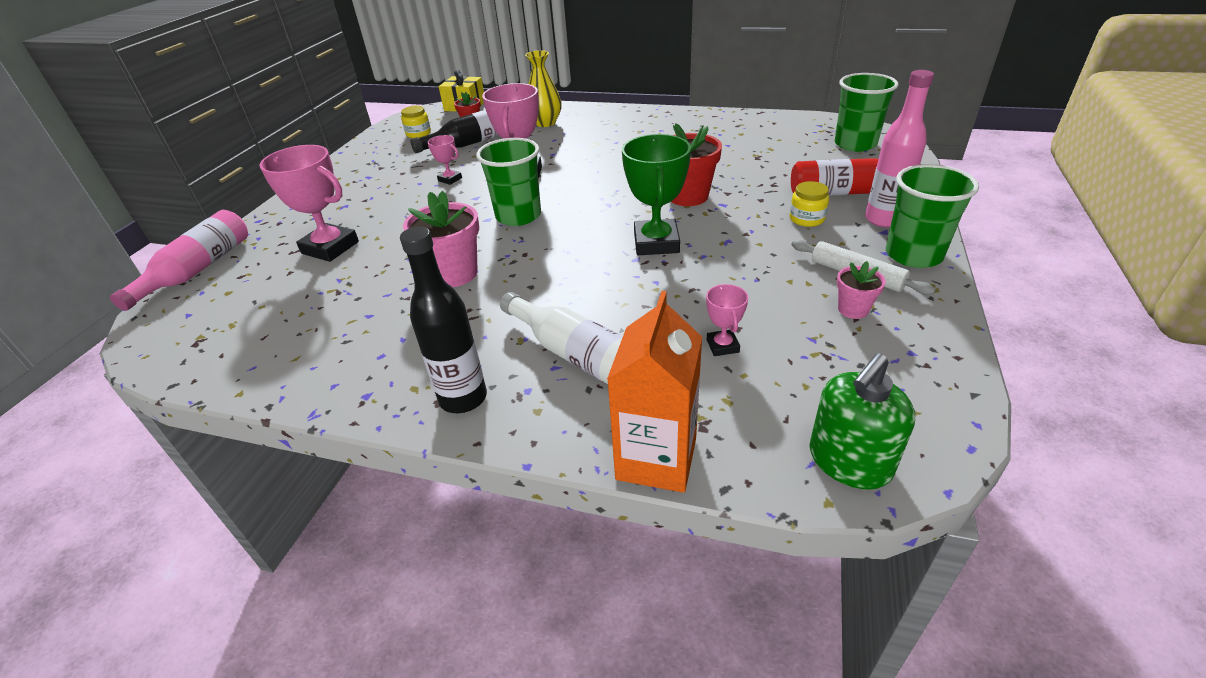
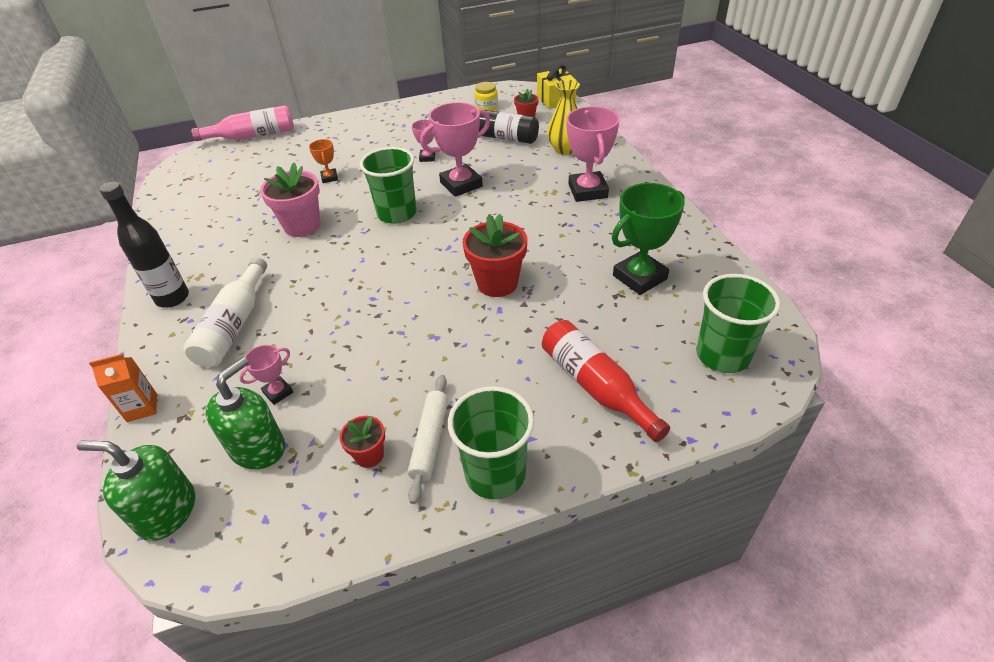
camera: 55 degrees right, 5 degrees up
(330, 247) = (303, 163): pink trophy -> pink trophy (587, 191)
(390, 238) = (329, 178): none -> orange trophy
(656, 243) = (404, 298): green trophy -> green trophy (639, 277)
(656, 459) = (142, 408): orange carton -> orange carton, size x0.57
(796, 375) = (258, 448): none -> green soap dispenser
(806, 219) = (513, 373): yellow jar -> none
(853, 309) = (369, 455): pink flower pot -> red flower pot
(883, 219) = (554, 430): pink bottle -> none

